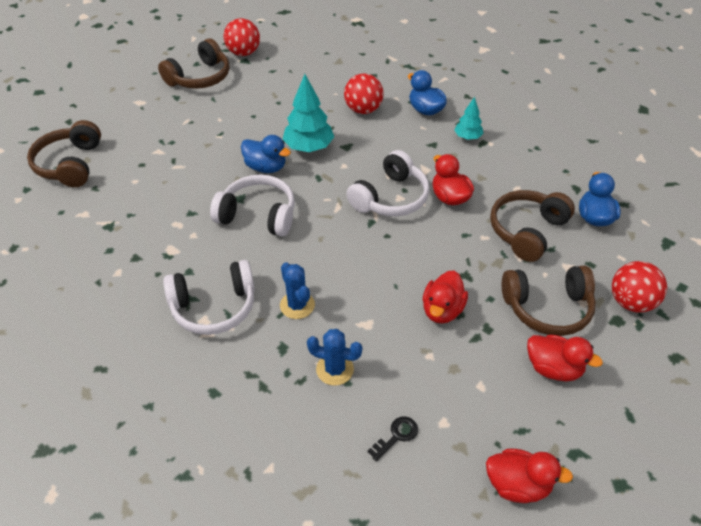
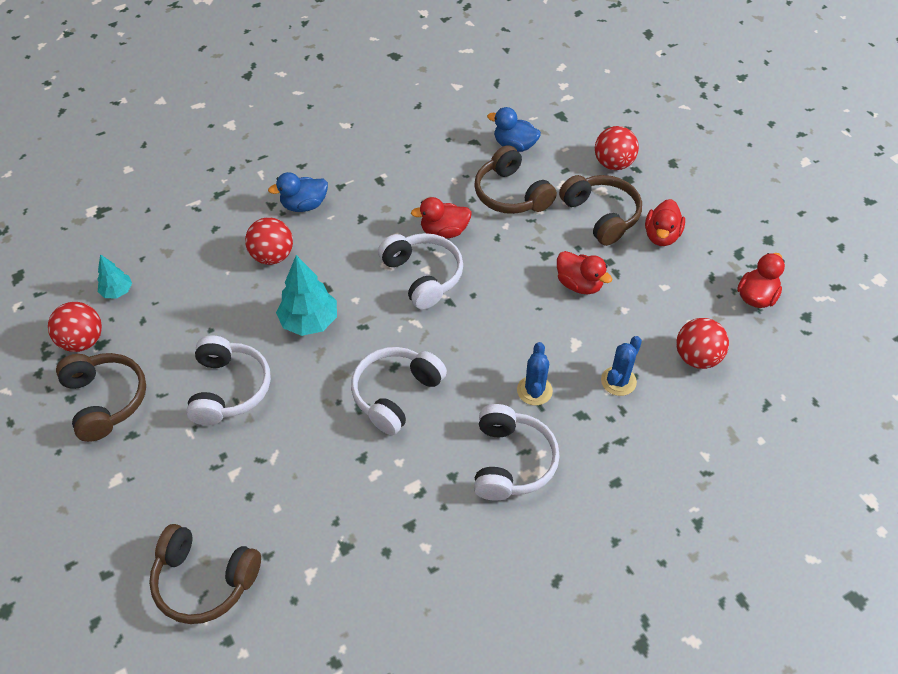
camera: 70 degrees left, 5 degrees up
(229, 127) = (229, 389): none -> white headphones
(266, 167) = (322, 369): blue duck -> none
(297, 305) = (534, 390): blue cactus -> blue cactus turned 75 degrees counterclockwise
(396, 436) = (697, 357): black key -> red ball
(467, 137) = (365, 188): turquoise tree -> turquoise tree (117, 292)
(547, 308) = (601, 215): brown headphones -> brown headphones turned 45 degrees counterclockwise
(553, 368) = (661, 236): red duck -> red duck turned 150 degrees clockwise

